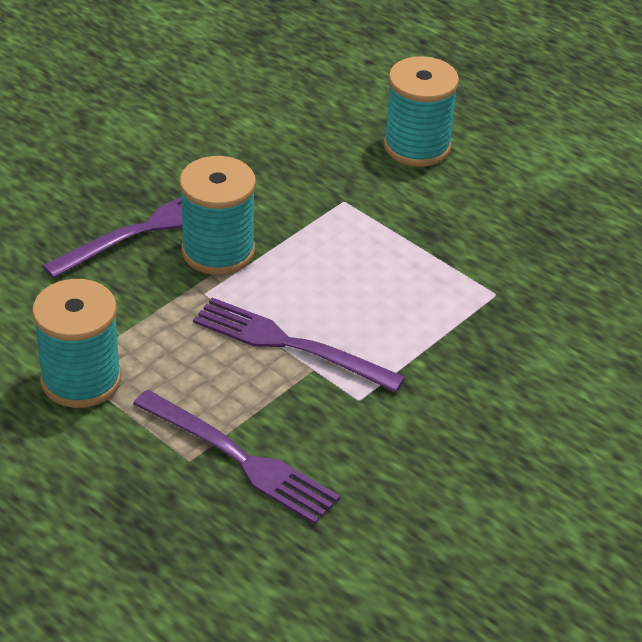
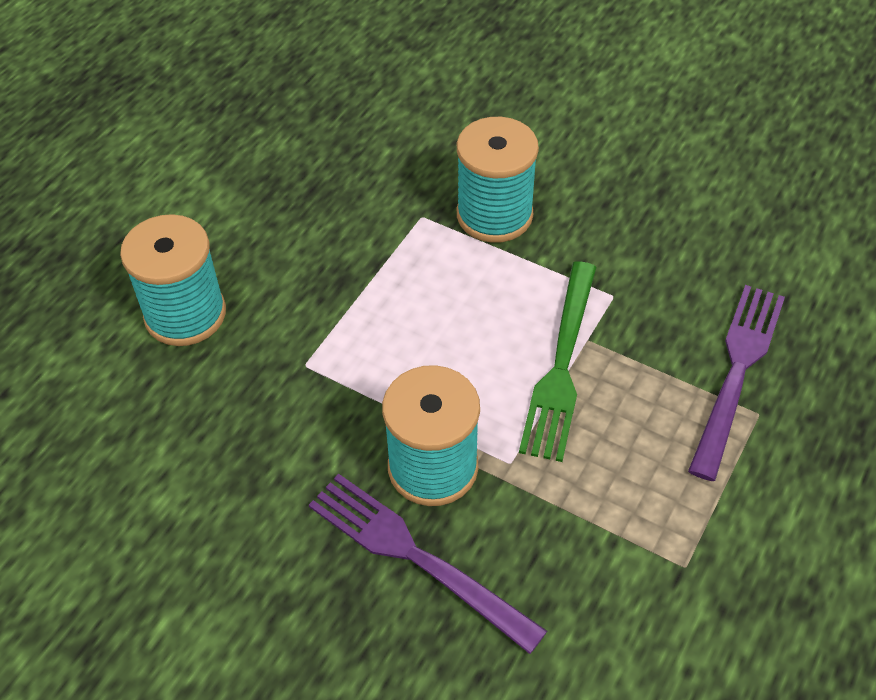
camera: 100 degrees left, 10 degrees up
(81, 380) = (698, 547): turquoise spool -> turquoise spool (494, 215)
(288, 344) = (561, 367): purple fork -> green fork

